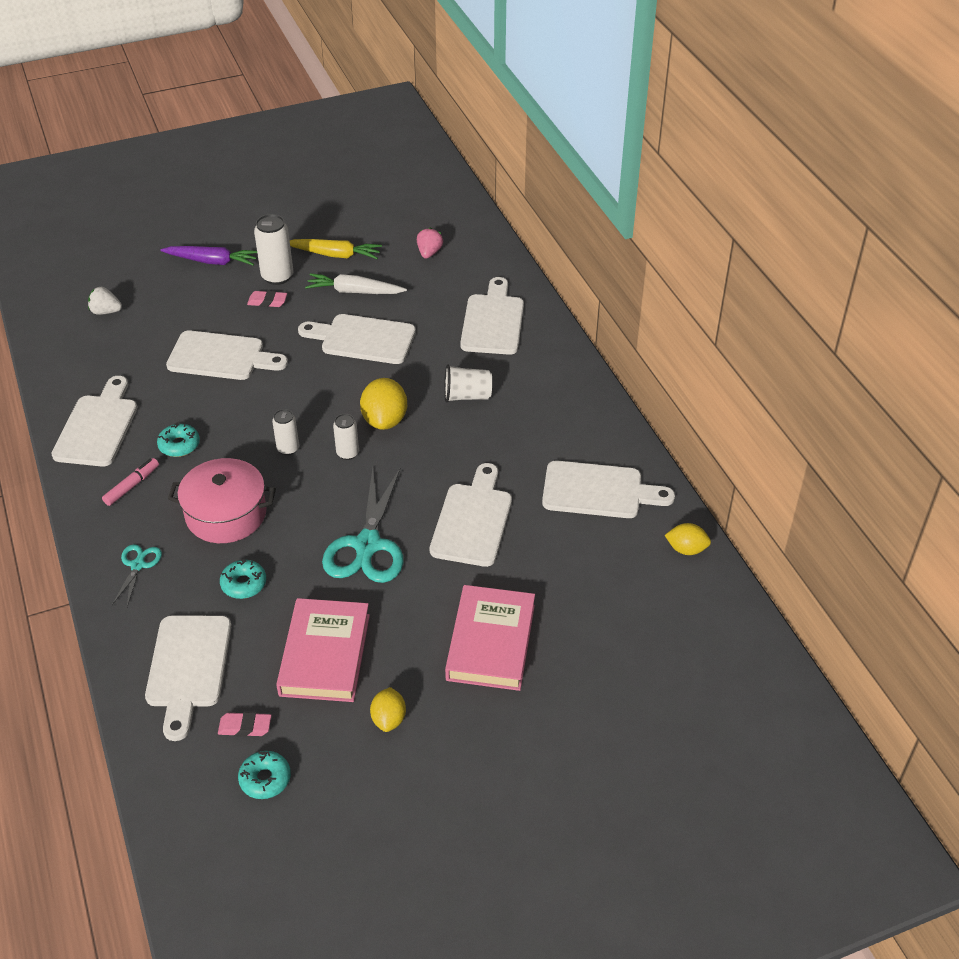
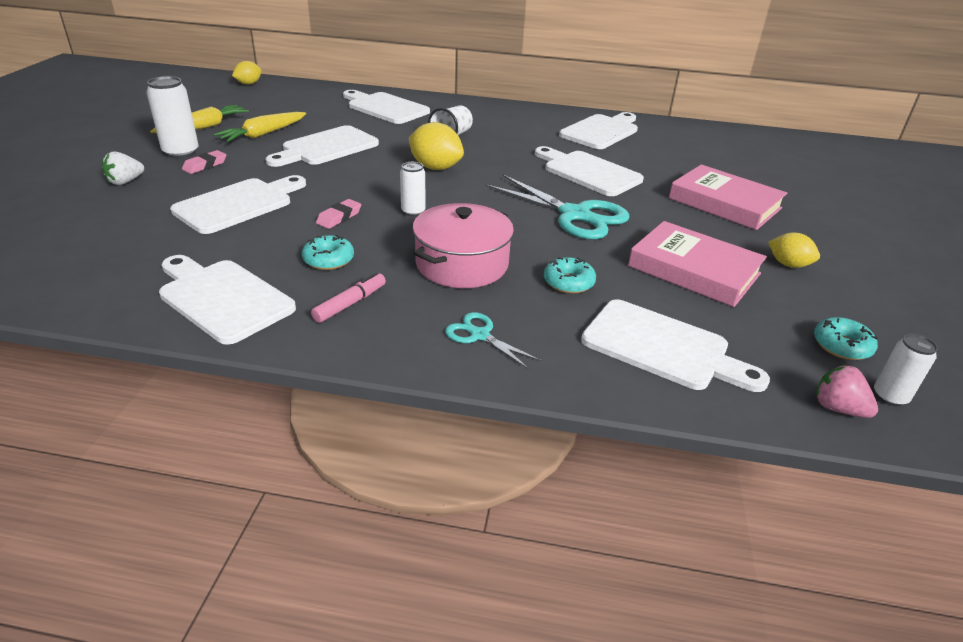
camera: 60 degrees left, 10 degrees down
(106, 311) = (44, 240): white strawberry -> white strawberry (125, 182)
(132, 485) = (350, 303): pink marker -> pink marker turned 60 degrees clockwise
(212, 261) = (96, 170): purple carrot -> none
(245, 727) = (766, 337): pink eraser -> pink eraser (339, 217)
(347, 453) = (454, 191): white can -> white can (889, 397)
(354, 291) = (263, 134): white carrot -> yellow carrot
(429, 253) = (272, 102): pink strawberry -> pink strawberry (837, 408)
(686, 549) = (679, 127): yellow lemon -> yellow lemon (249, 84)

